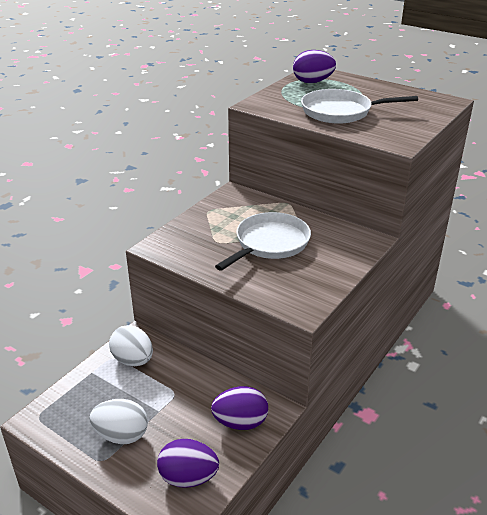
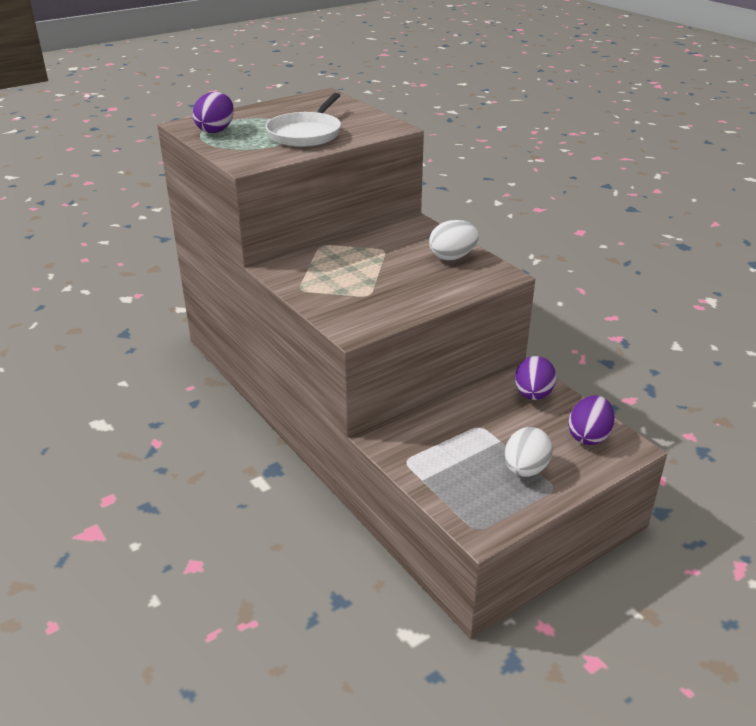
camera: 70 degrees left, 0 degrees up
(133, 360) = (418, 446): white egg -> white egg (452, 257)
(269, 243) = (391, 268): white pan -> none

